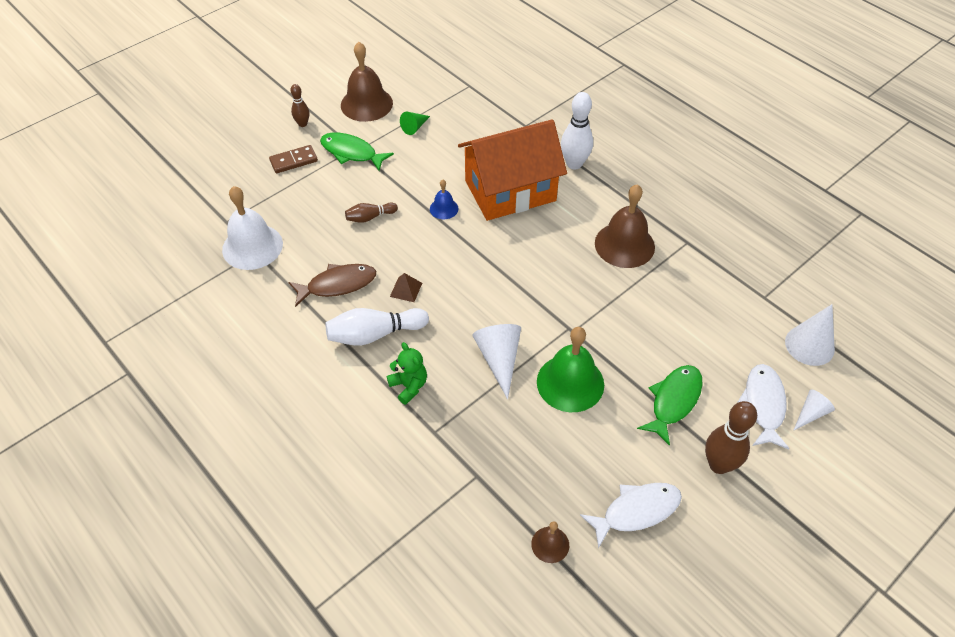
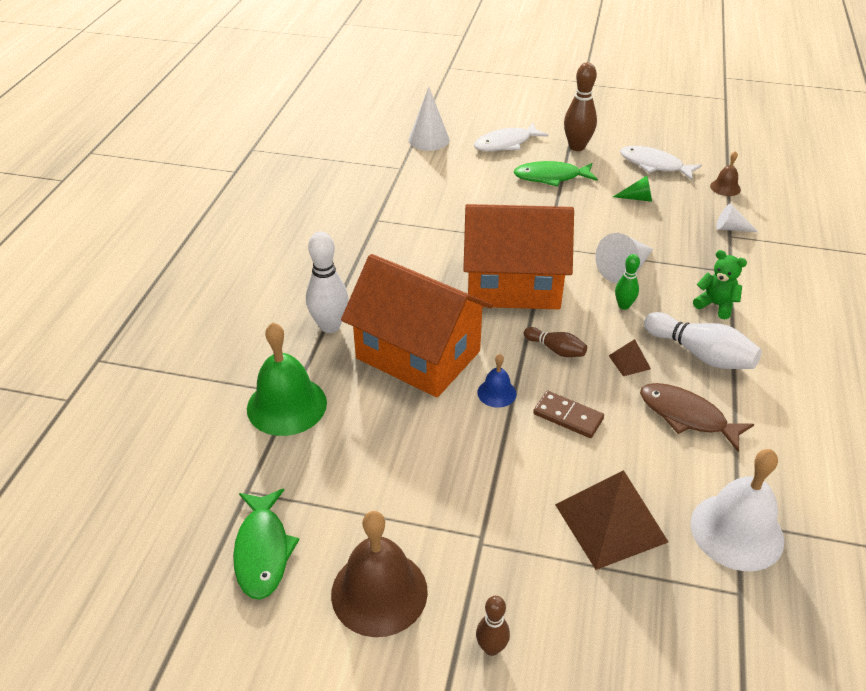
camera: 125 degrees left, 10 degrees down
(293, 161) = (570, 599): brown domino -> brown domino (568, 416)
(312, 200) = (610, 523): none -> brown pyramid
(351, 153) = (492, 539): green fish -> green fish (263, 551)
(370, 217) = (575, 448): brown bowling pin -> brown bowling pin (556, 350)
(409, 386) = (715, 305): green teddy bear -> green teddy bear turned 105 degrees clockwise
(415, 127) = (384, 500): green cone -> green cone (637, 198)
(460, 327) = (623, 306): none -> green bowling pin
(538, 277) = (513, 285): none -> orange house
(570, 383) = (597, 225): green bell -> green bell (287, 405)
(624, 245) = (417, 251): brown bell -> none
(810, 413) = (490, 126): white cone -> white cone (731, 228)

